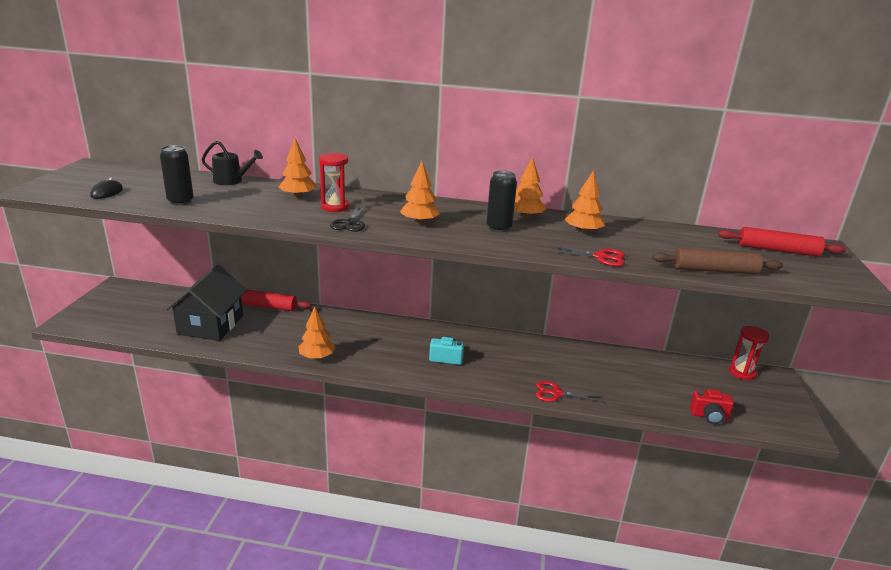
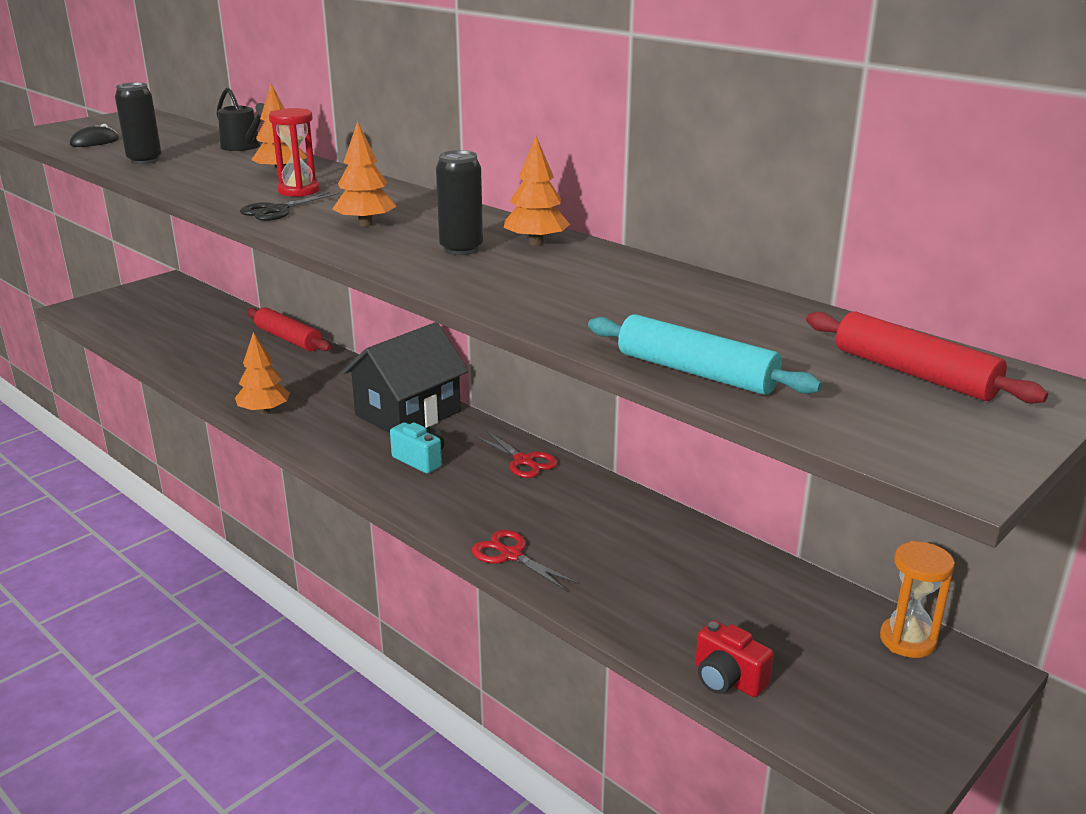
camera: 35 degrees right, 0 degrees up
(211, 325) = (202, 344): black house -> black house (408, 413)
(583, 232) = (584, 277): orange tree -> none
(600, 257) = (532, 313): red scissors -> red scissors (523, 461)
(714, 270) = (696, 372): brown rolling pin -> turquoise rolling pin
(742, 373) = (907, 640): red hourglass -> orange hourglass

